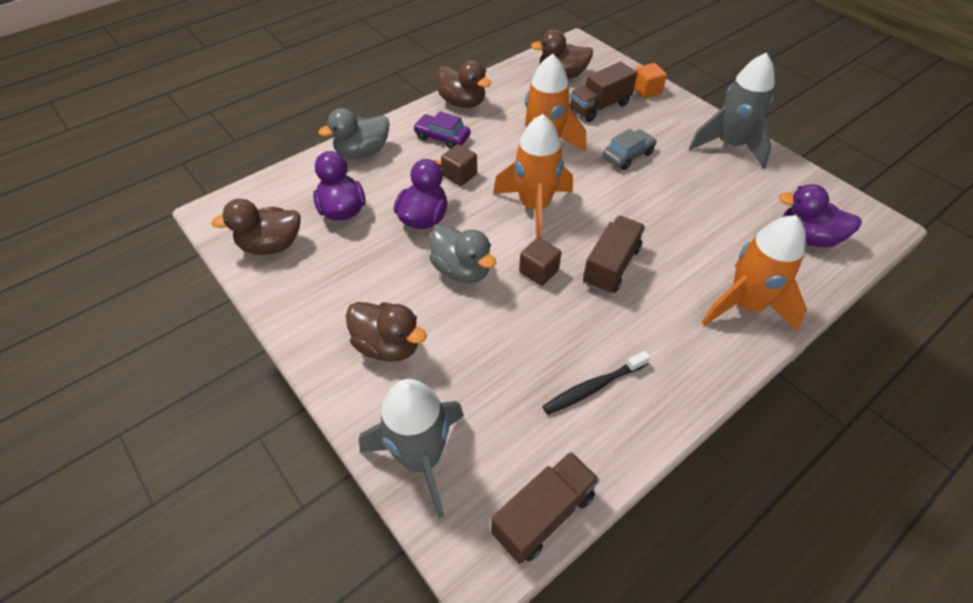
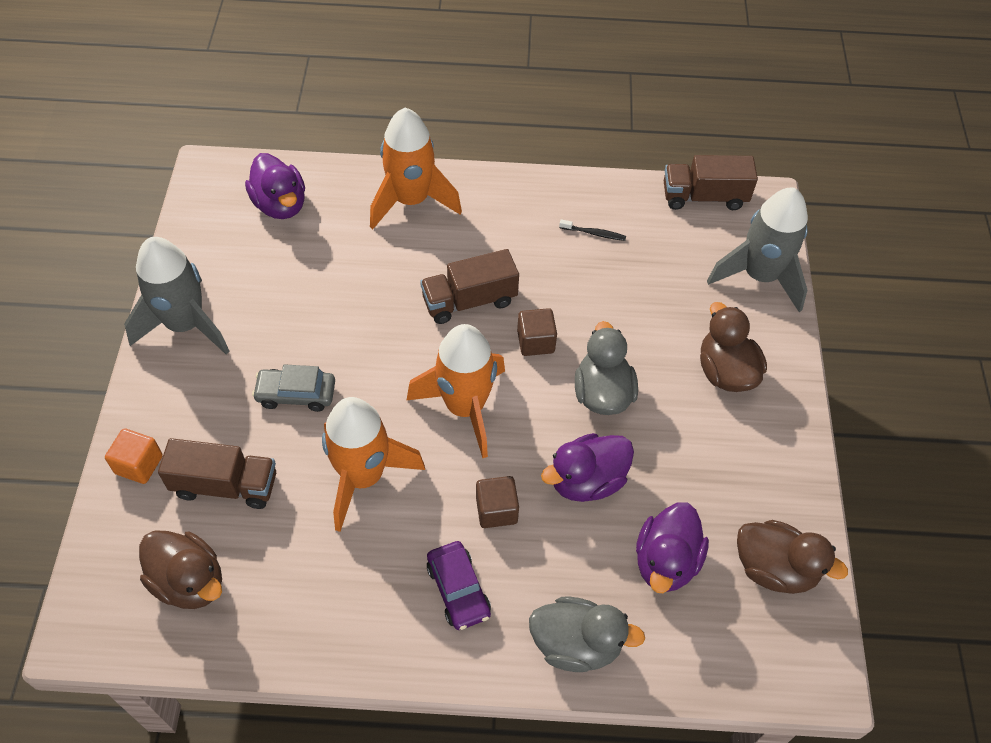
camera: 140 degrees left, 5 degrees up
(462, 102) = (370, 637): brown duck -> none
(593, 387) = (594, 233): black toothbrush -> black toothbrush, size x0.61

